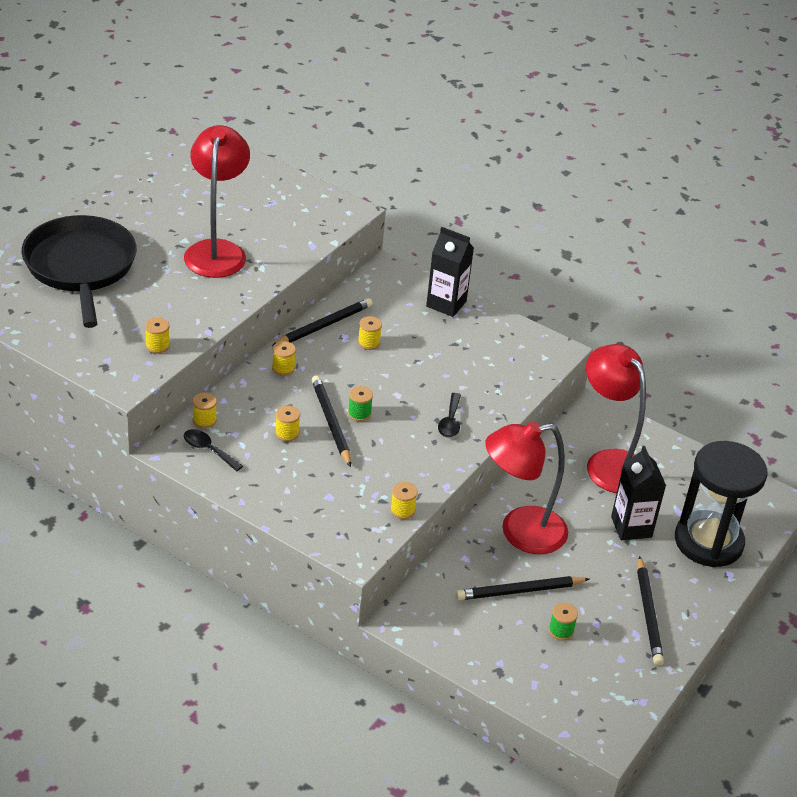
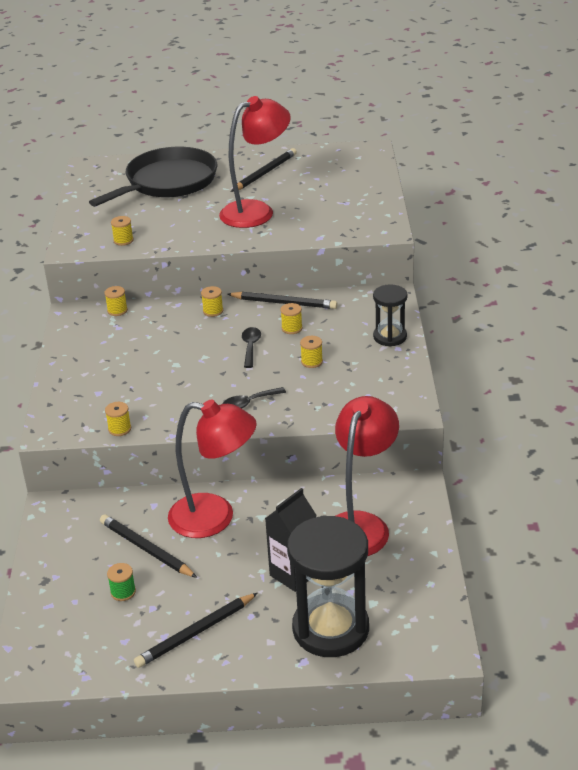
camera: 60 degrees right, 5 degrees down
(208, 450) = (88, 326): black spoon -> black spoon (250, 347)
(287, 433) = (144, 345): yellow spool -> yellow spool (312, 362)
(331, 422) = (179, 356): black pencil -> black pencil (265, 173)
(359, 413) = (205, 362): green spool -> none
(446, 304) = (390, 337): black carton -> black hourglass
(520, 532) = (215, 518): red lamp -> red lamp turned 150 degrees clockwise

